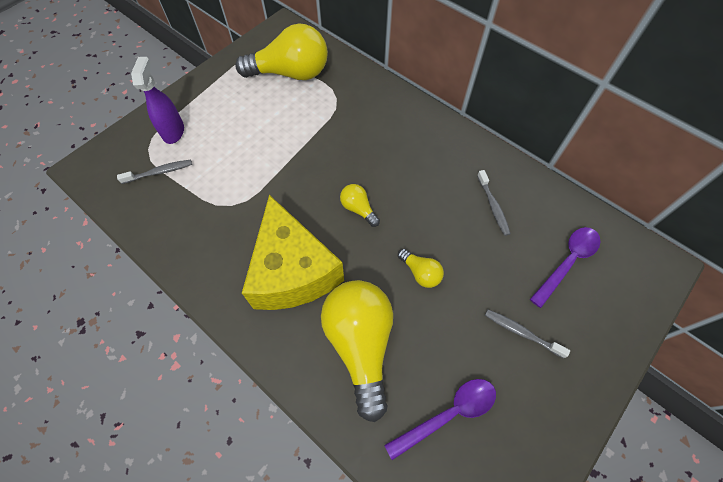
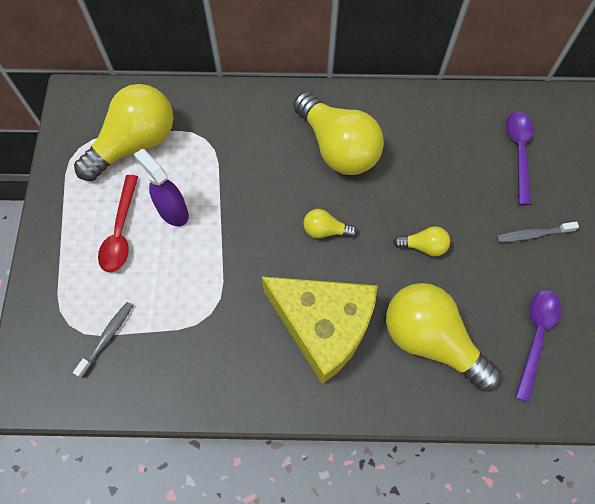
camera: 40 degrees left, 5 degrees up
(173, 131) = (77, 288): purple spray bottle -> purple spray bottle (172, 211)
(230, 117) = (120, 231): none -> red spoon
(421, 161) = (338, 147): none -> yellow light bulb
(493, 206) = (429, 146): grey toothbrush -> none

